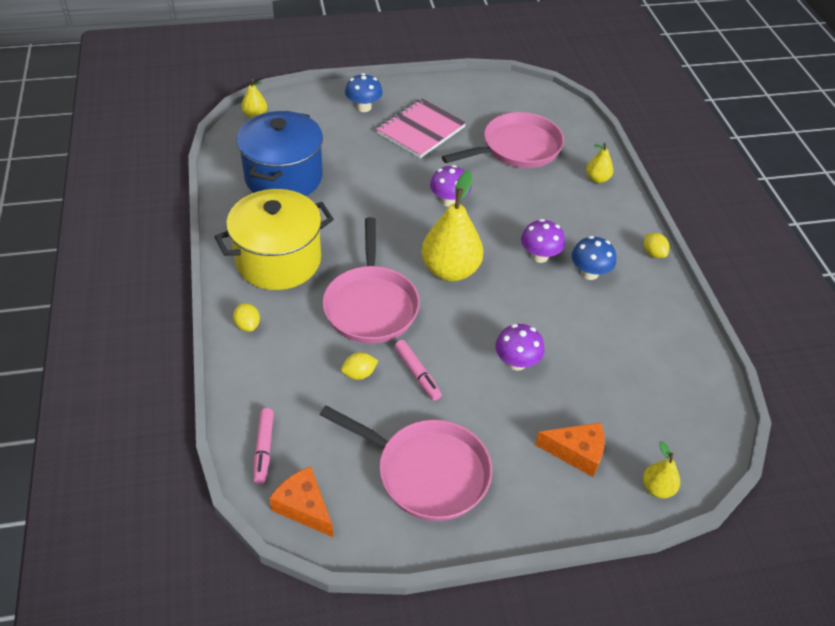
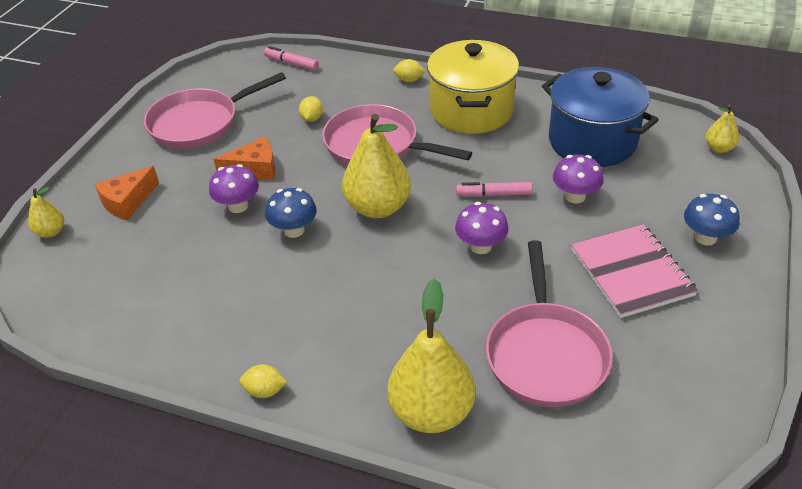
camera: 125 degrees right, 5 degrees down
(304, 507) = (233, 68): orange cheese -> orange cheese (255, 169)
(417, 374) = (283, 146): pink marker -> pink marker (493, 194)
(539, 256) = (344, 282): purple mushroom -> purple mushroom (575, 196)
(589, 273) = (288, 312): blue mushroom -> blue mushroom (294, 230)
(597, 179) = (431, 412): yellow pear -> yellow pear, size x2.04

